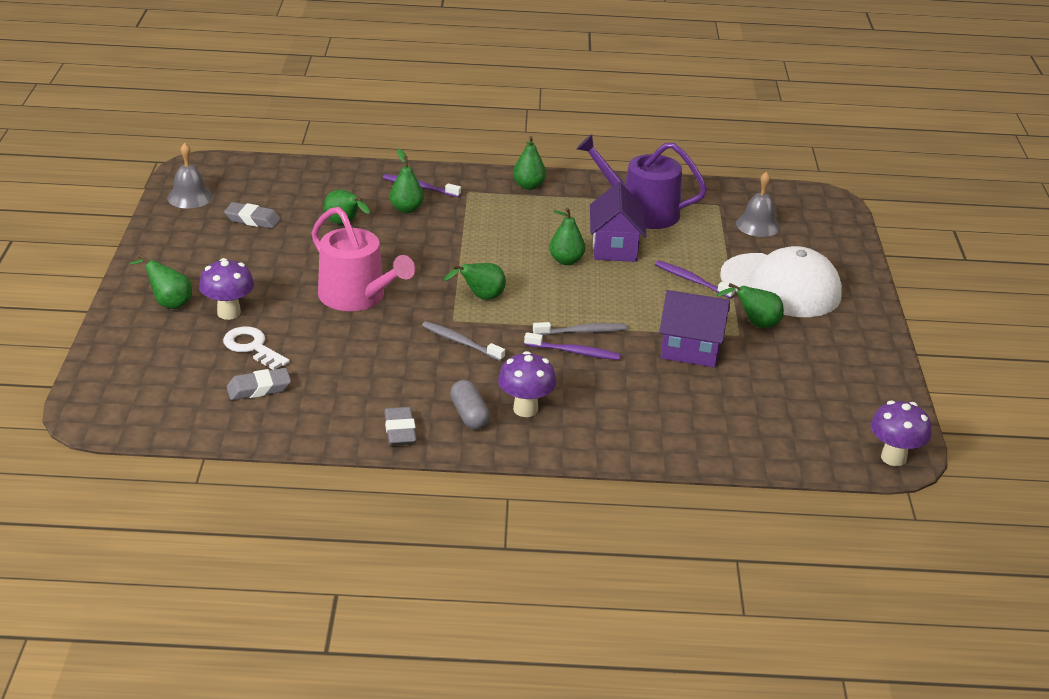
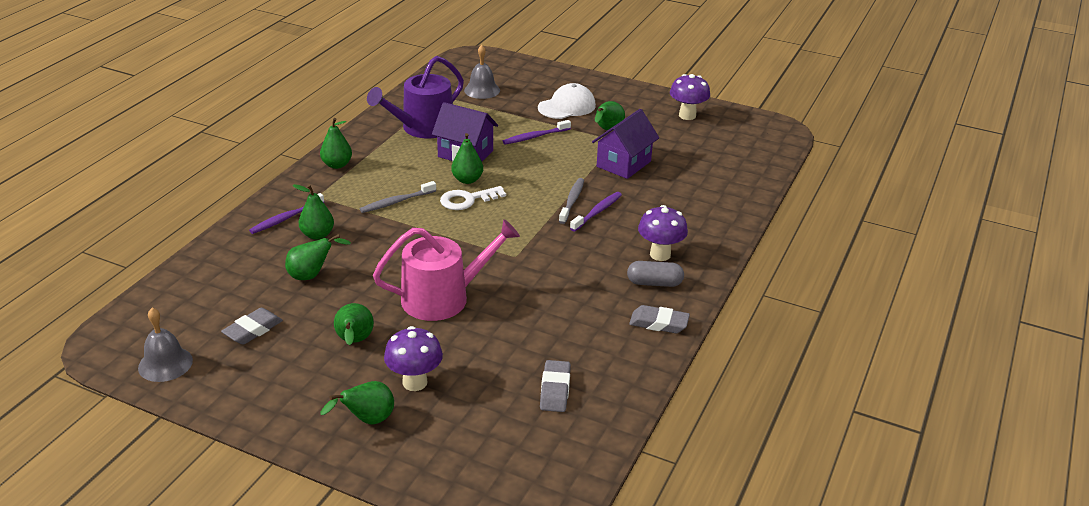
camera: 65 degrees left, 0 degrees up
(252, 347) = (484, 380): white key -> white key (467, 200)
(460, 342) = (550, 261): grey toothbrush -> grey toothbrush (396, 202)
(480, 297) = (491, 234): green pear -> green pear (354, 342)
(781, 286) = (567, 106): white cap -> white cap, size x0.63
(893, 458) = (781, 131): purple mushroom -> purple mushroom (687, 115)

